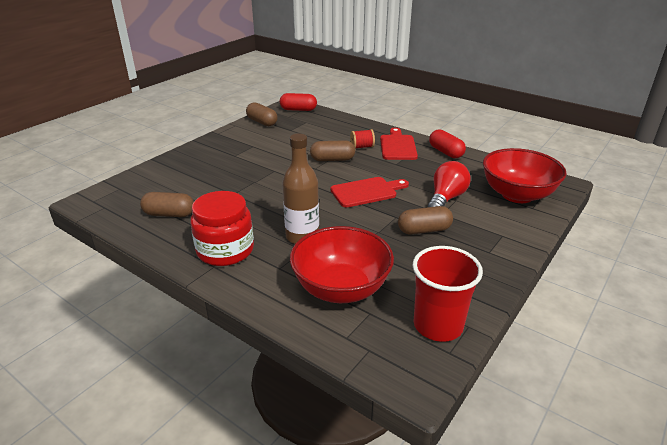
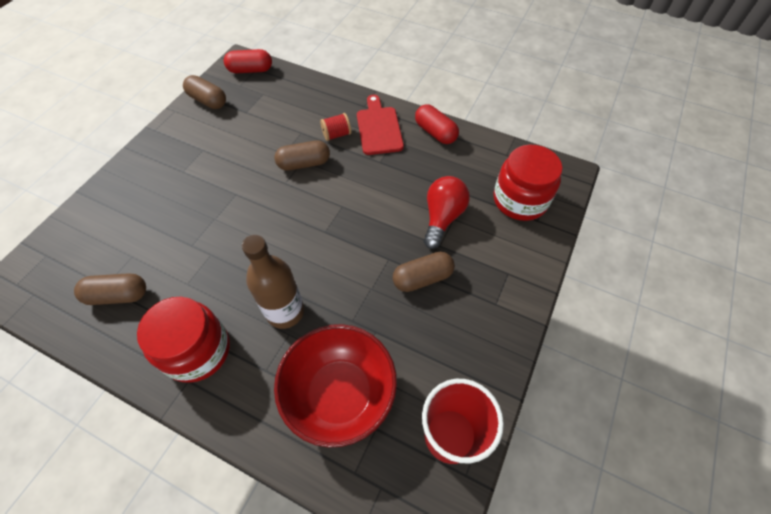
camera: 10 degrees left, 25 degrees up
(366, 192) = (351, 219): red cutting board -> none
(517, 195) = (520, 200): red bowl -> red jar

